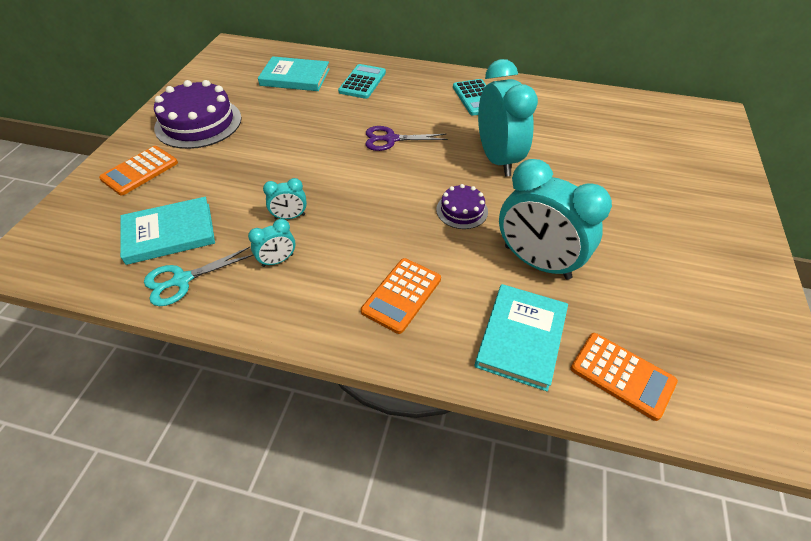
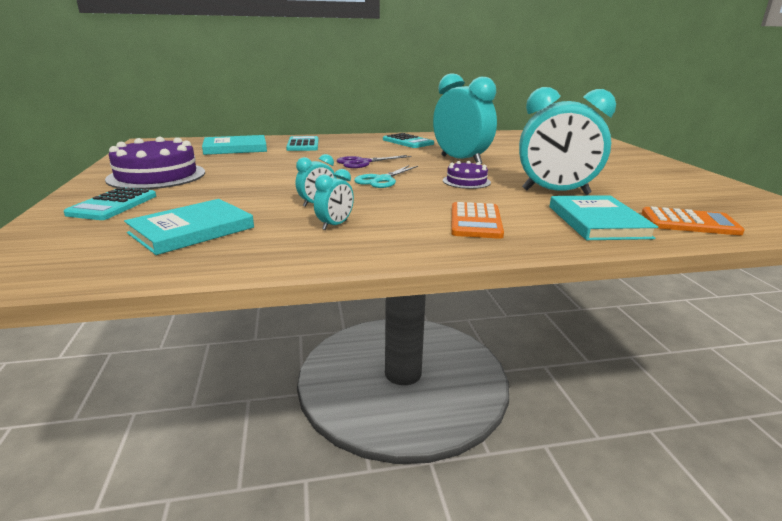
camera: 25 degrees left, 25 degrees down
(140, 171) = (113, 205): orange calculator -> turquoise calculator
(182, 280) = (240, 251): turquoise scissors -> turquoise scissors (382, 180)

